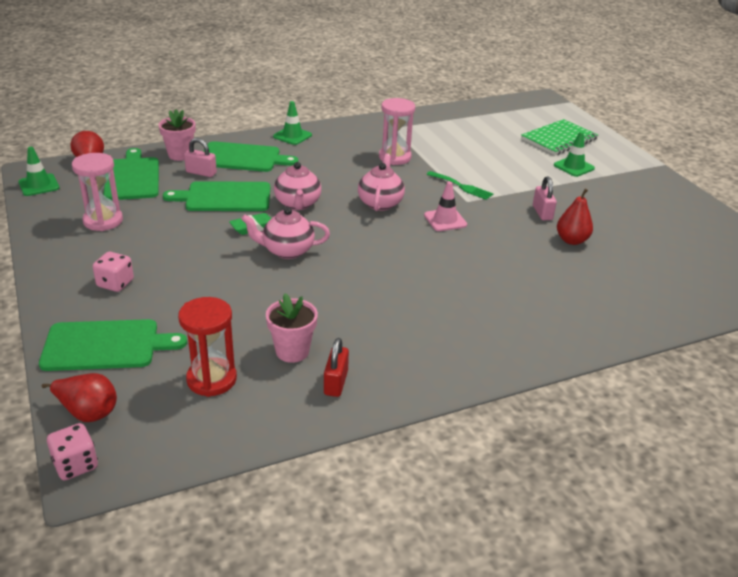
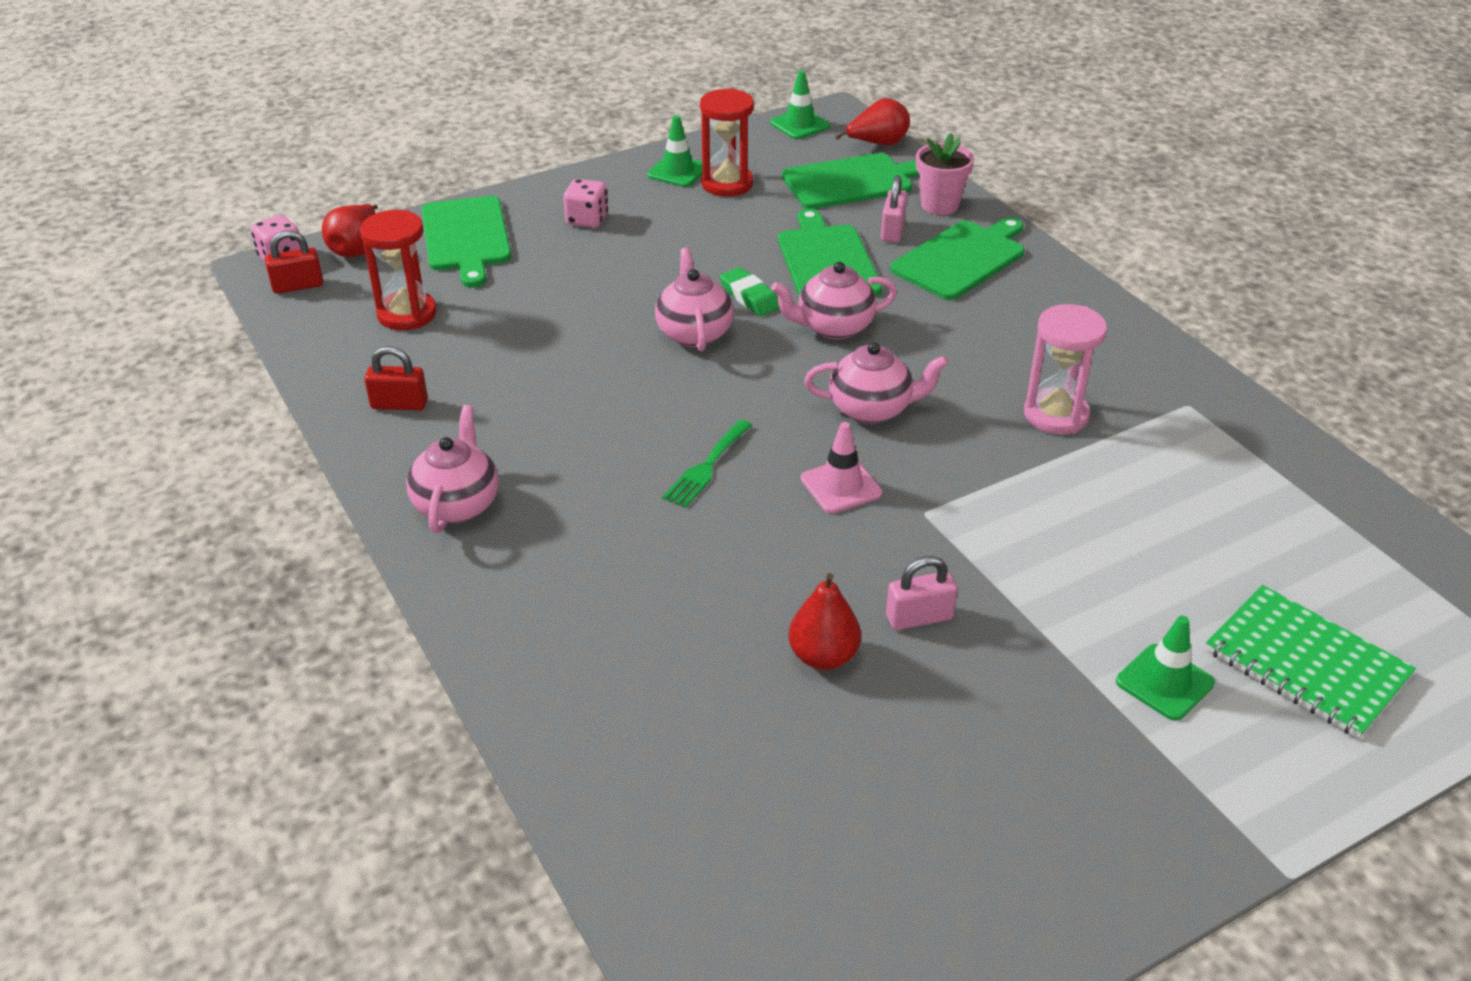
camera: 85 degrees right, 5 degrees up
(103, 221) = (727, 184): pink hourglass -> red hourglass
(134, 450) = (298, 286): none -> red padlock
(243, 158) = (961, 259): green cutting board -> green cutting board turned 135 degrees counterclockwise
(292, 136) = (1072, 295): green traffic cone -> green traffic cone (677, 171)
(292, 351) = (461, 364): pink flower pot -> none
(453, 355) = (457, 504): none -> pink teapot
(461, 186) = (979, 504): green fork -> green fork (706, 467)

